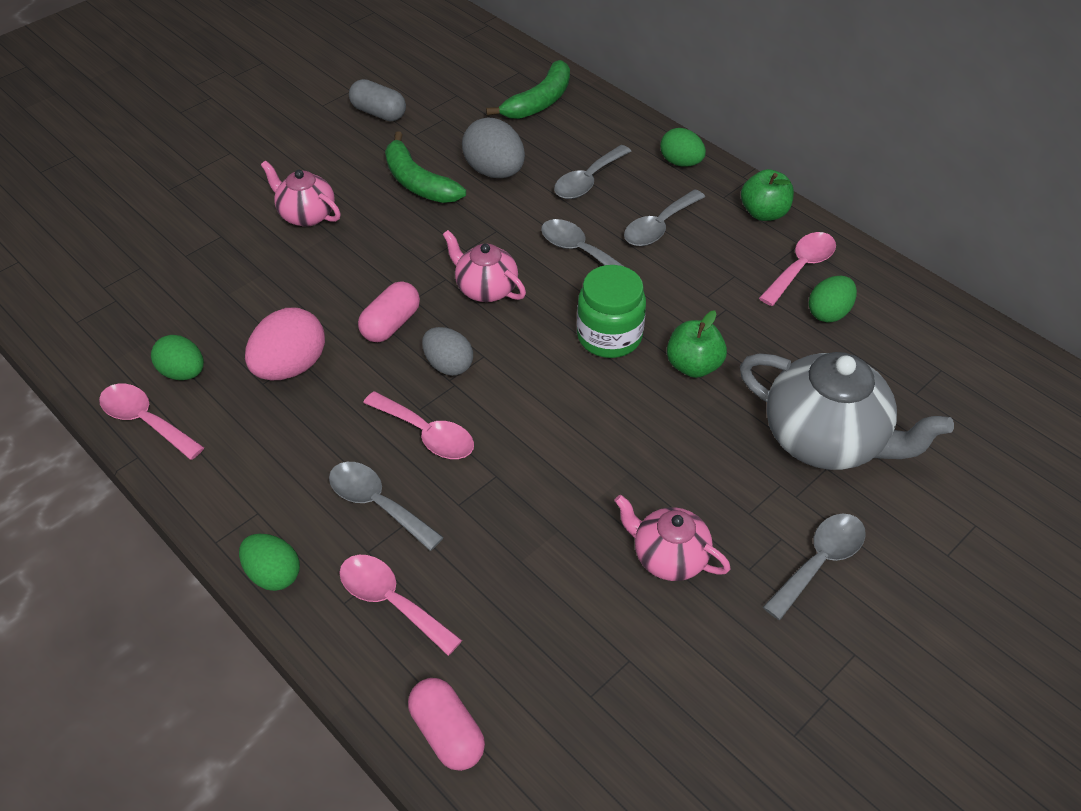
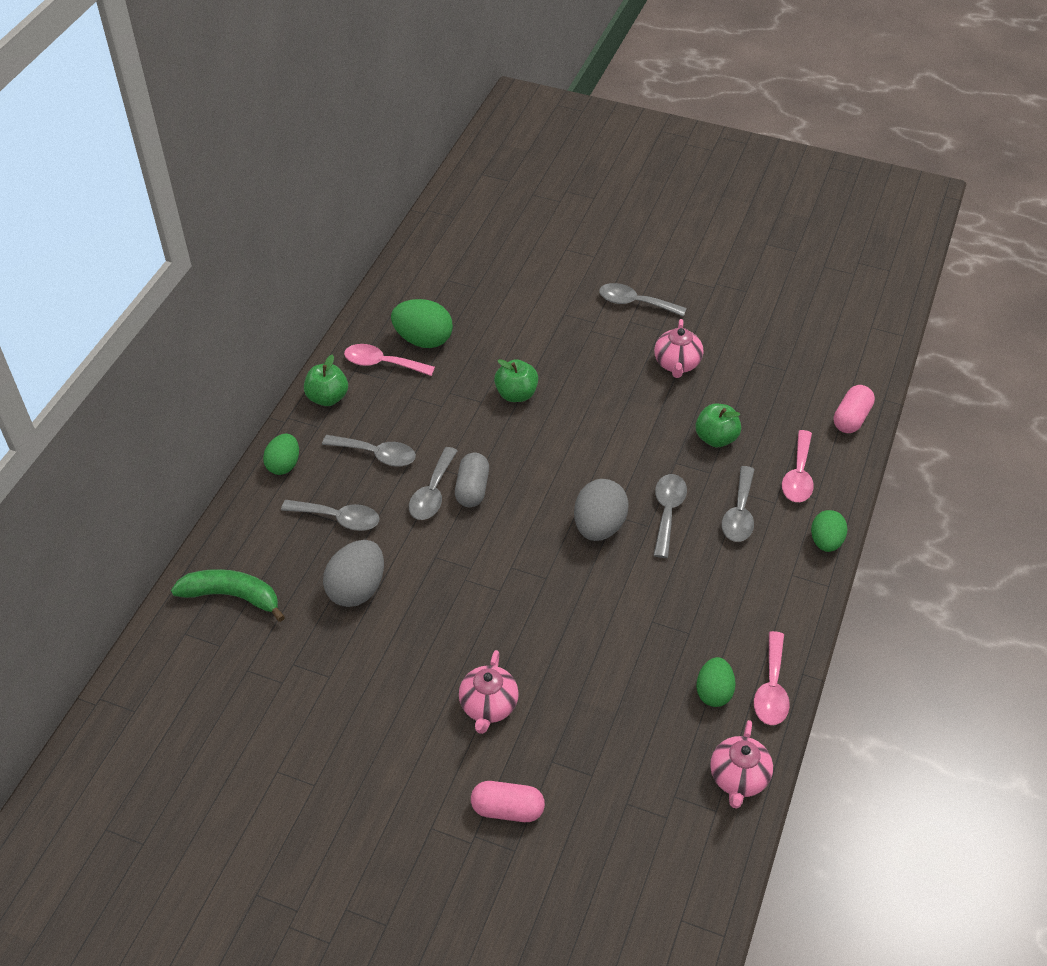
camera: 115 degrees left, 0 degrees up
(290, 367) = (662, 623): pink egg -> none
(379, 113) = (307, 724): grey capsule -> grey capsule (472, 489)
(391, 324) = (581, 580): pink capsule -> pink capsule (507, 809)
(418, 182) = (400, 640): green banana -> none
(427, 434) = (667, 512): pink spoon -> grey spoon
(448, 365) = (599, 526): grey egg -> grey egg, size x1.51
(485, 289) = (508, 536): pink teapot -> pink teapot (738, 778)
(509, 538) = (716, 438): none -> green apple
(609, 336) = (515, 446): green jar -> none
(826, 439) = (541, 318): grey teapot -> none
(828, 313) = (423, 340): green egg -> green egg, size x1.51

